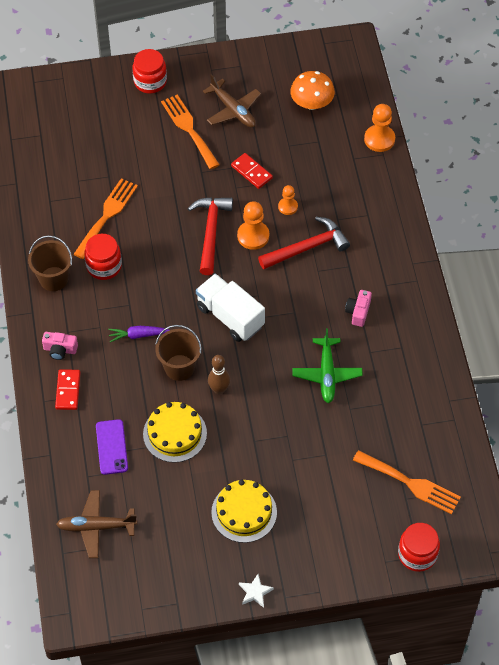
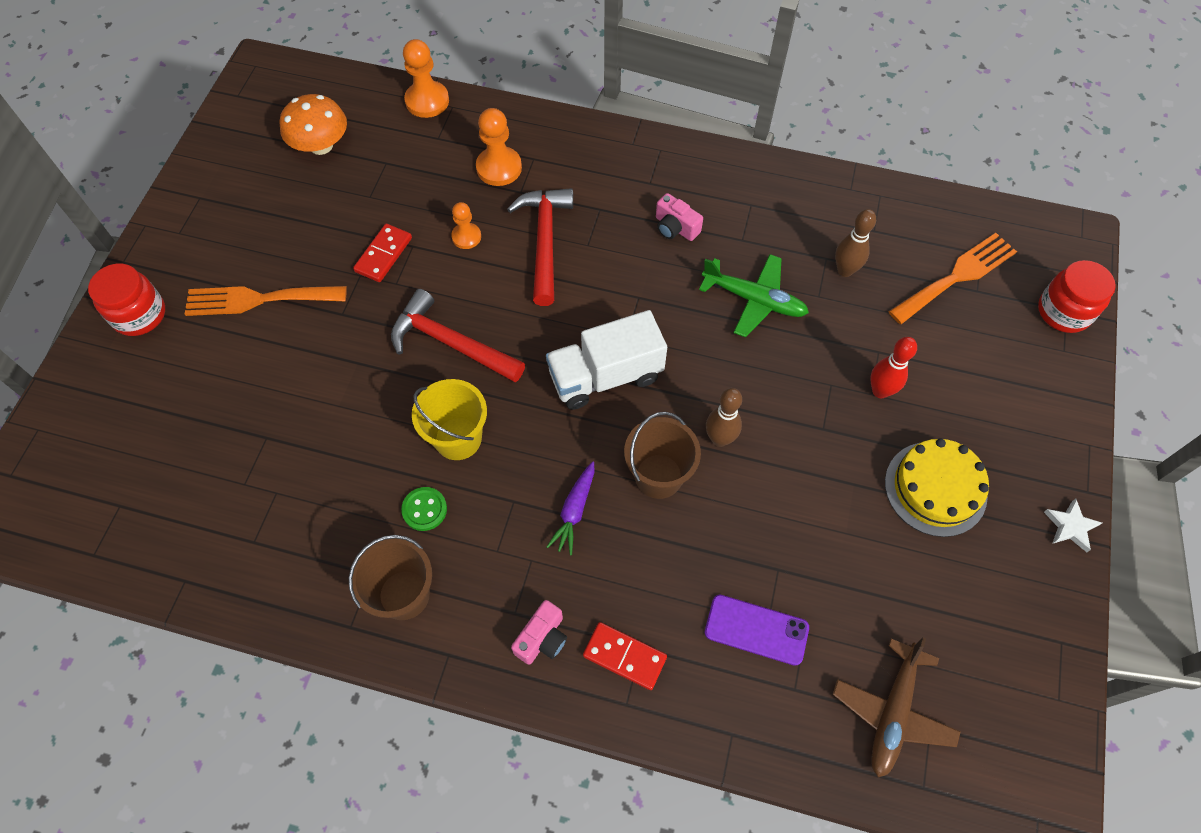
camera: 65 degrees left, 5 degrees up
(104, 266) = (424, 509): red jar -> green button
(107, 215) = (335, 468): orange fork -> none
(153, 262) = (458, 438): none -> yellow bucket
(175, 433) = (769, 528): yellow cake -> none
(233, 110) = (266, 235): brown plane -> none
(251, 172) = (383, 254): red domino -> red domino turned 45 degrees counterclockwise
(253, 236) = (489, 295): orange pawn -> orange pawn (499, 168)
(297, 463) = (880, 391): none -> red bowling pin
(378, 417) = (845, 270): none -> brown bowling pin

